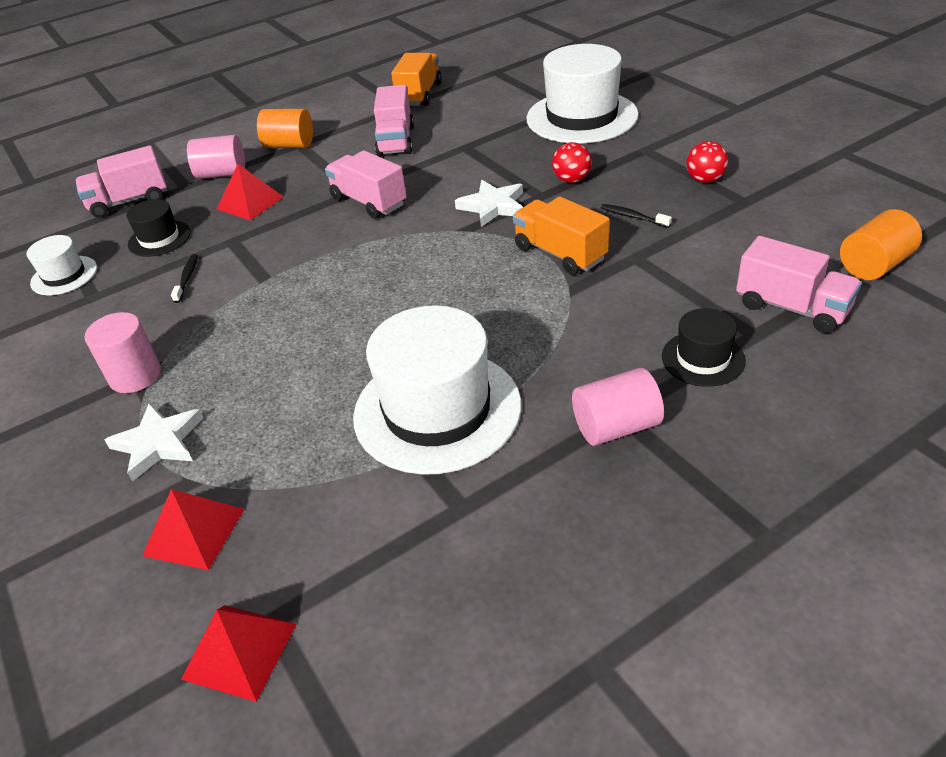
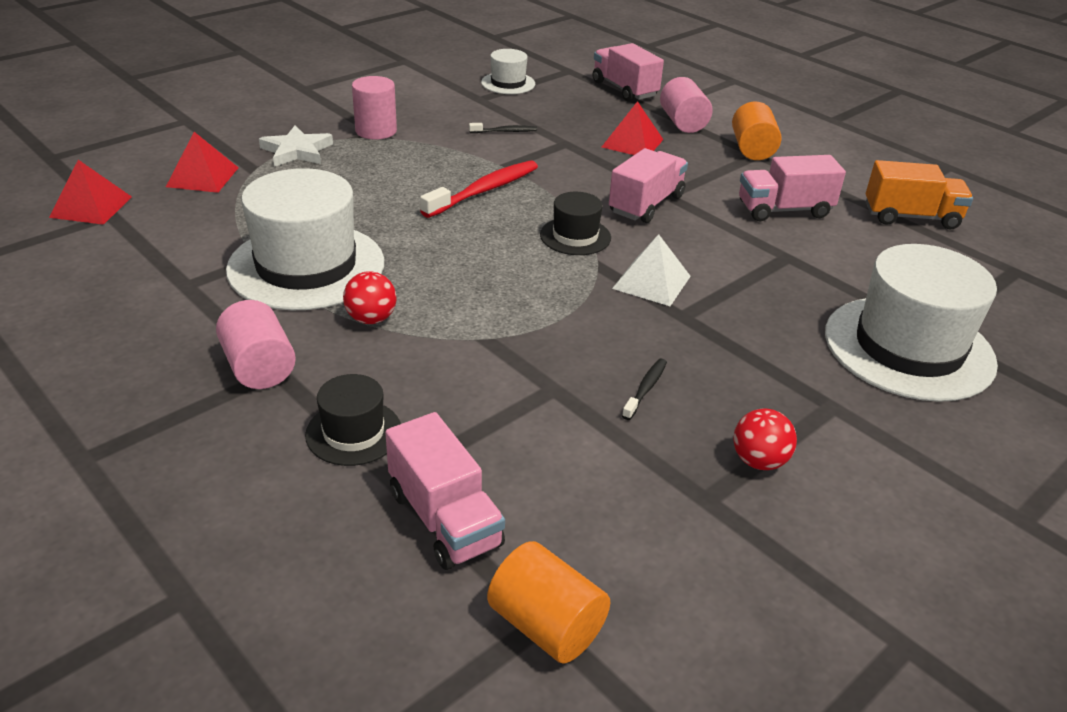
camera: 75 degrees right, 5 degrees down
(159, 238) = (565, 111): black hat -> black hat (575, 236)
(313, 292) = (484, 190): none -> red toothbrush
(493, 206) = (651, 282): white star -> white pyramid
(560, 253) = (557, 331): orange truck -> none
(571, 180) = (727, 339): red ball -> red ball (371, 319)
(792, 308) = (444, 519): pink truck -> pink truck turned 60 degrees counterclockwise

